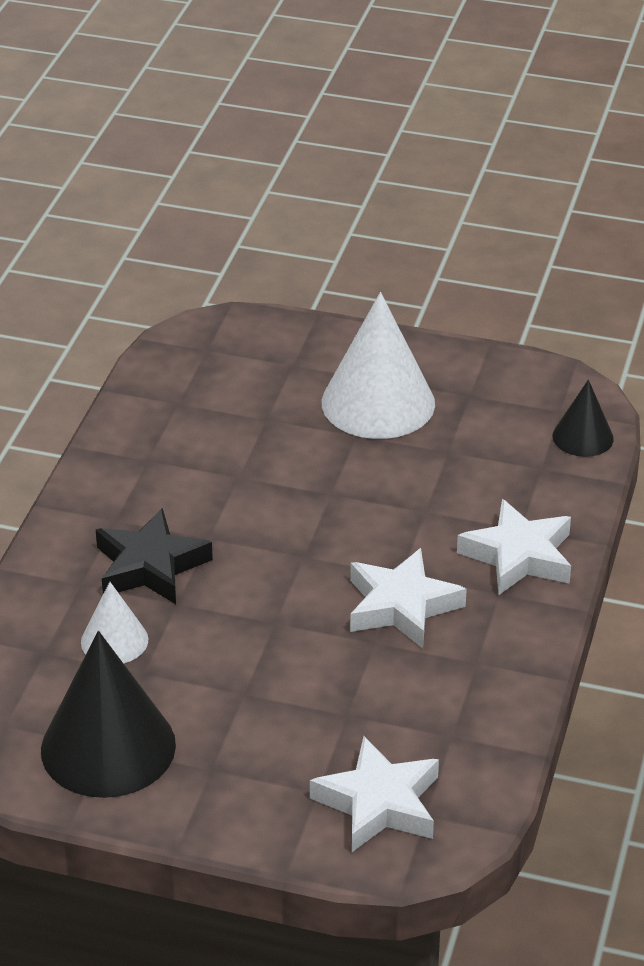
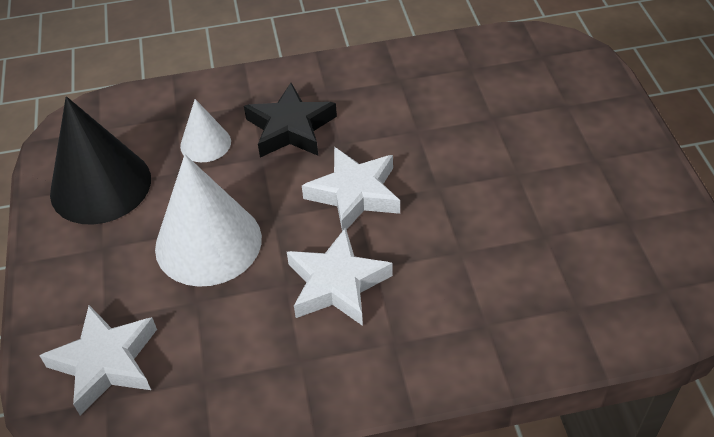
camera: 65 degrees right, 10 degrees up
(378, 403) = (566, 169): white cone -> white cone (208, 242)
(518, 556) = (450, 337): white star -> white star (355, 194)
(583, 437) = (643, 320): black cone -> none

